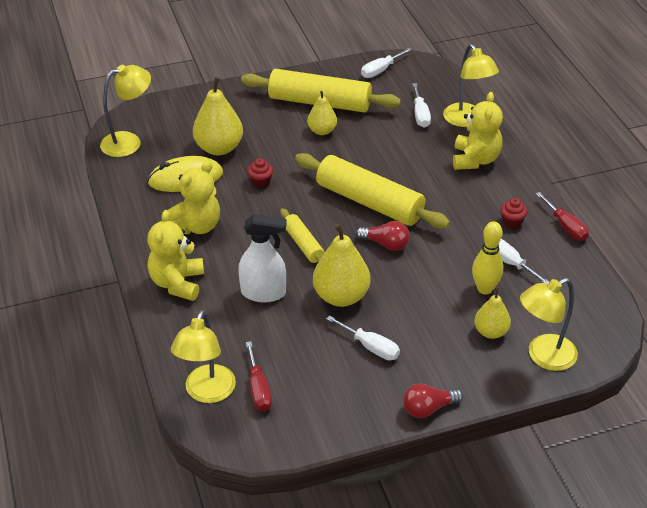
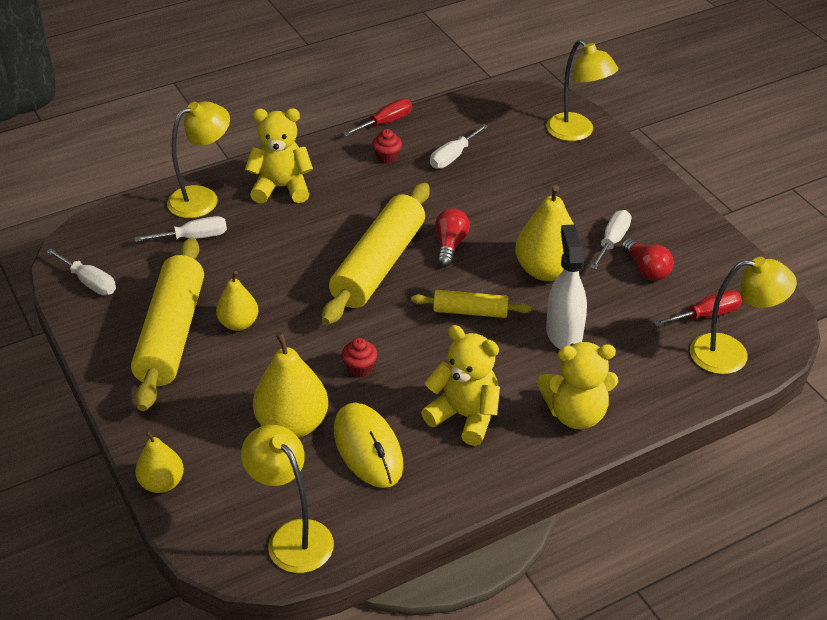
camera: 100 degrees left, 0 degrees up
(303, 244) = (470, 311): yellow rolling pin -> yellow rolling pin turned 45 degrees clockwise
(428, 408) = (674, 197): red light bulb -> red light bulb (646, 269)
(484, 289) = (498, 171): yellow bowling pin -> none
(490, 332) = (557, 165): yellow pear -> yellow pear (162, 483)

